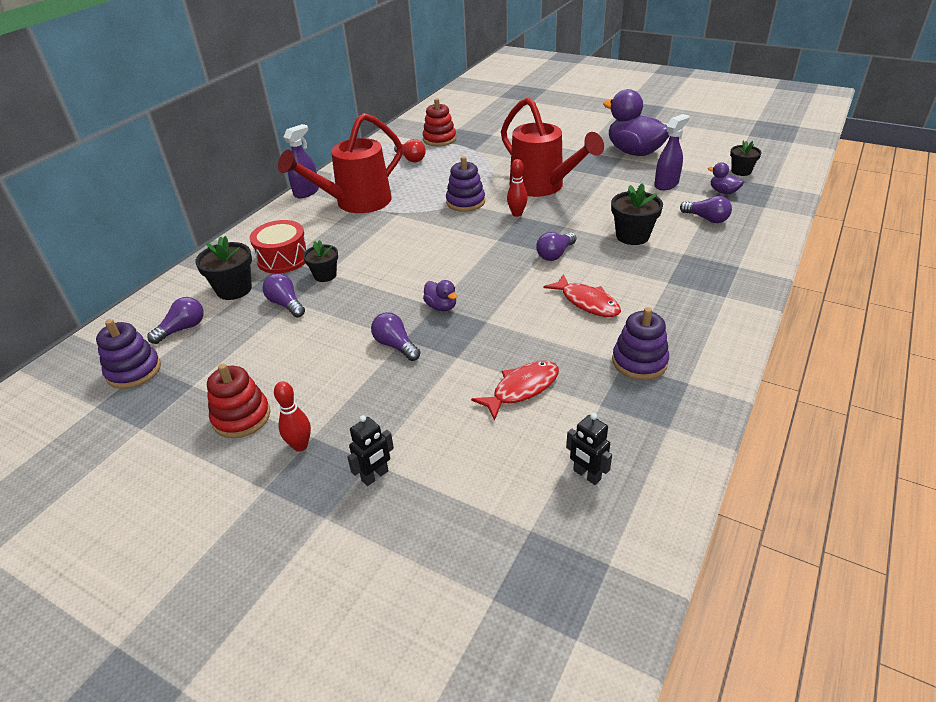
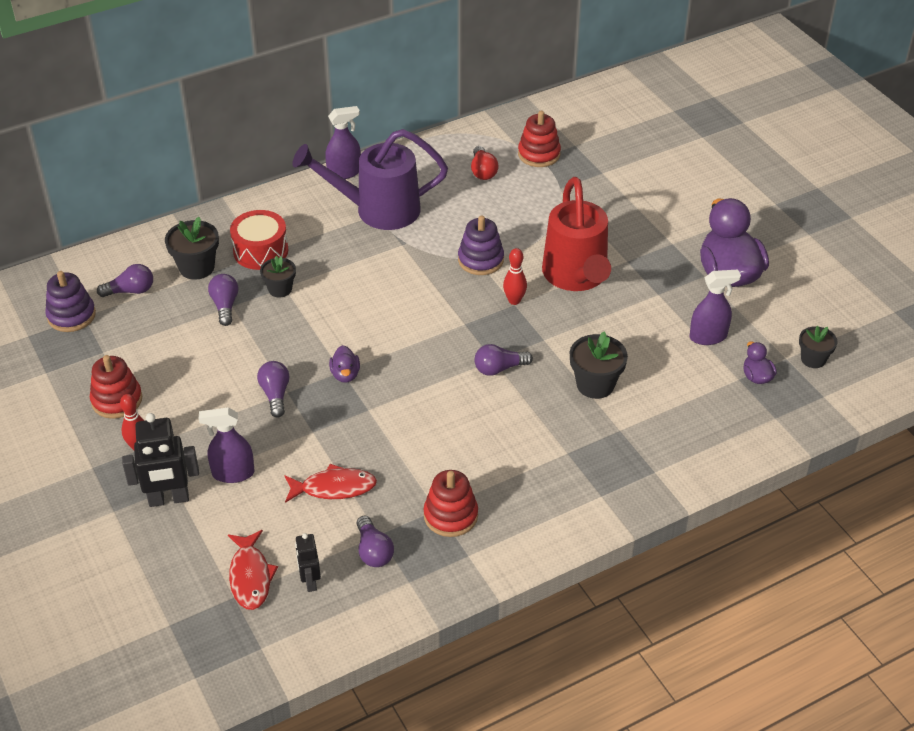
camera: 30 degrees right, 5 degrees up
(356, 203) = (378, 210): red watering can -> purple watering can
(375, 476) = (169, 499): black robot -> black robot, size x1.70
(418, 422) = (233, 473): none -> purple spray bottle
(587, 302) = (471, 435): red fish -> red fish (250, 576)
(639, 362) = (450, 515): purple stacking toy -> red stacking toy
(706, 219) = (694, 401): purple light bulb -> purple light bulb (373, 551)

